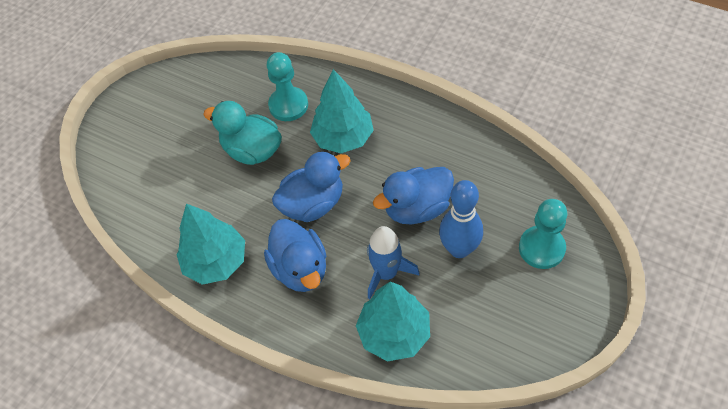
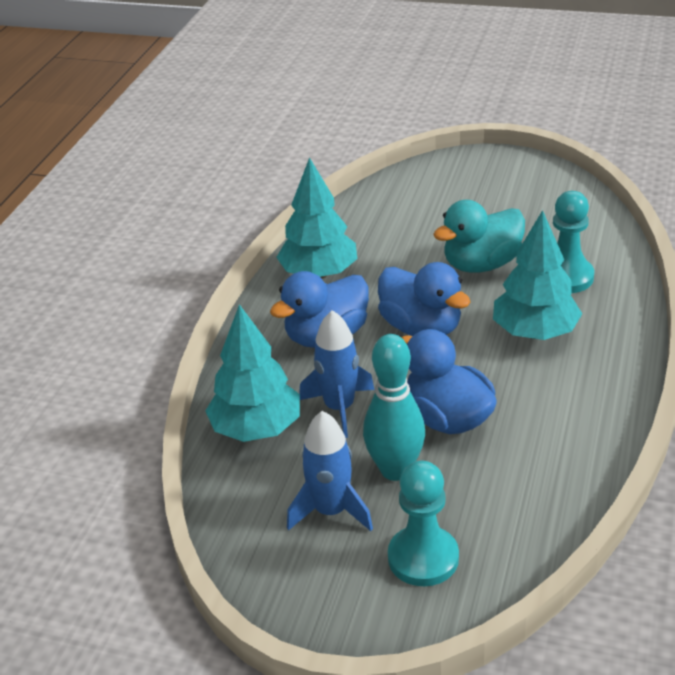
camera: 75 degrees right, 20 degrees down
(252, 150) = (481, 264): turquoise duck -> turquoise duck turned 135 degrees counterclockwise
(459, 249) = (395, 470): blue bowling pin -> turquoise bowling pin
(490, 295) = (331, 511): none -> blue rocket

